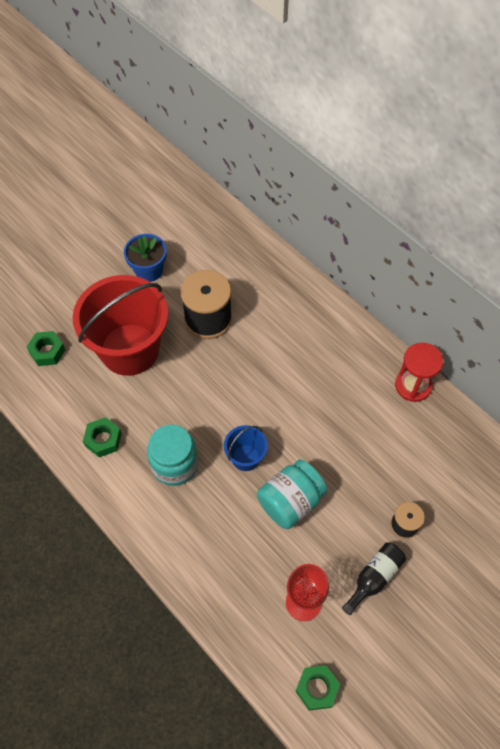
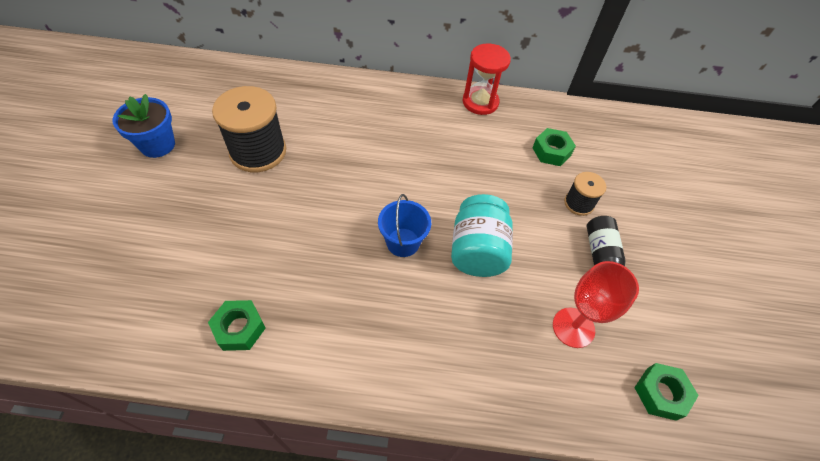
camera: 45 degrees left, 5 degrees down
(47, 351) = (92, 285): green nut -> green nut (551, 151)
(130, 349) = (196, 224): red bucket -> none
(174, 465) = (341, 297): turquoise jar -> none

